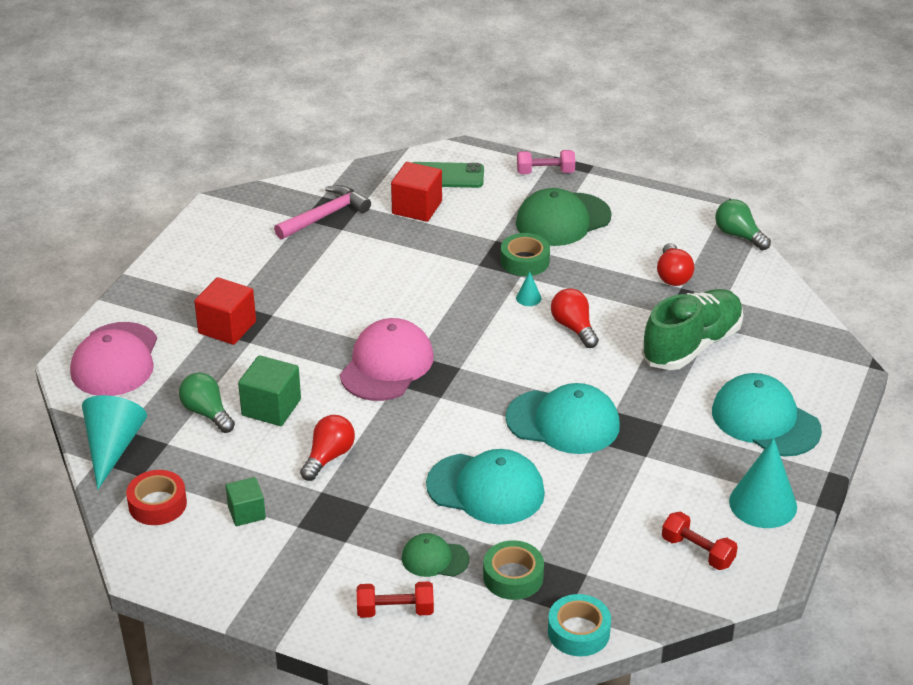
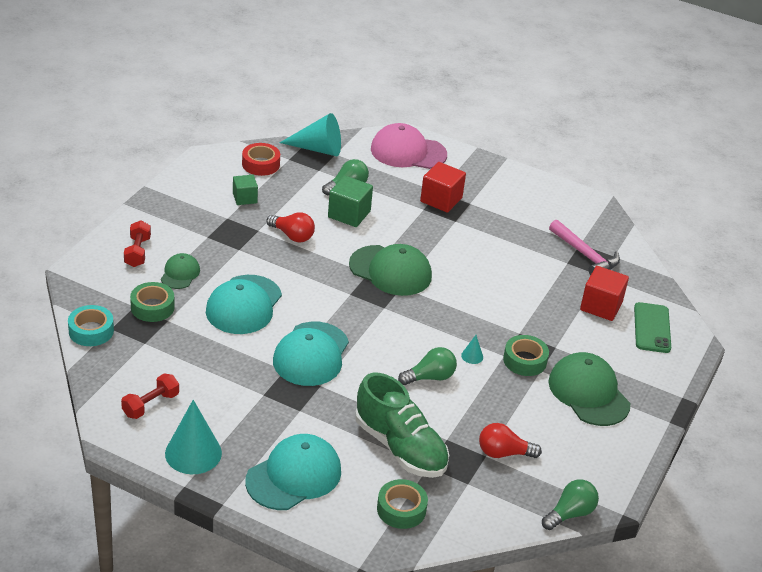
camera: 90 degrees right, 0 degrees up
(387, 365) = (390, 271): pink cap -> green cap
(545, 172) = (666, 392): pink dumbbell -> none
(574, 328) = (430, 377): red light bulb -> green light bulb
(780, 341) = (401, 509): none -> green tape

